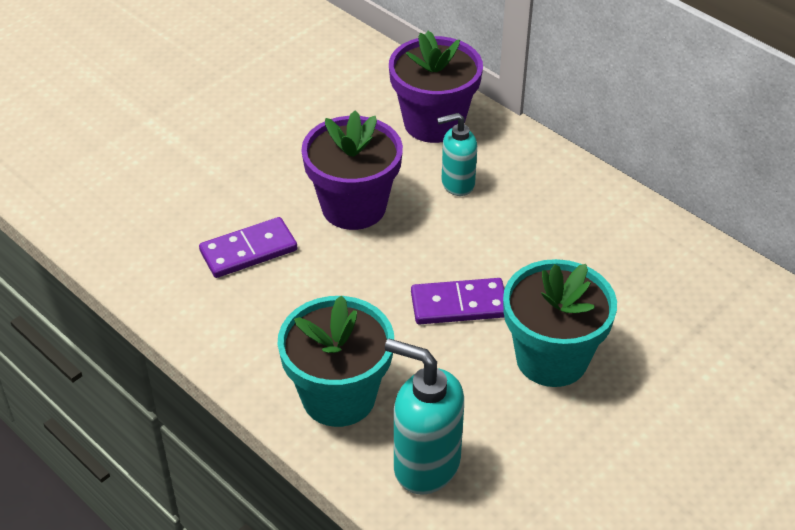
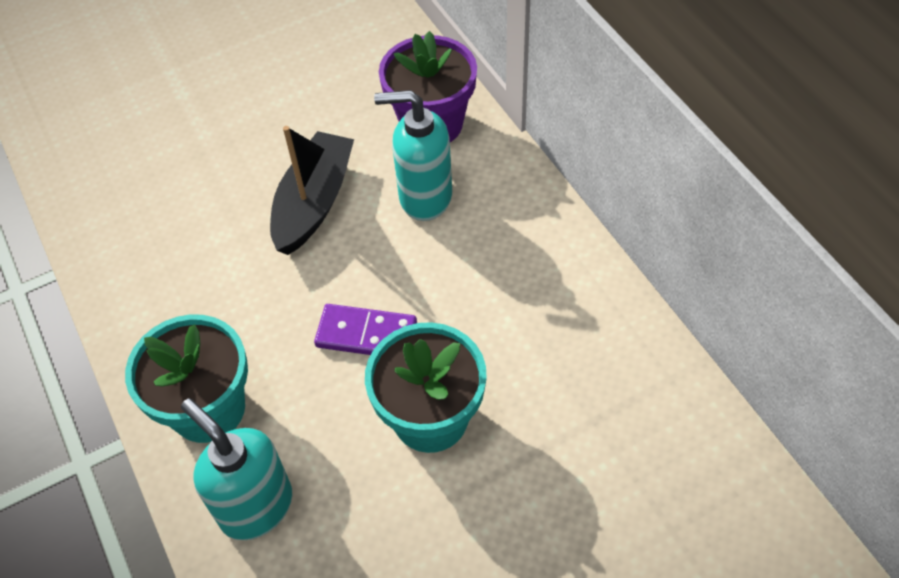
camera: 20 degrees right, 10 degrees up
(248, 251) = (196, 229): purple domino -> none
(353, 207) = (314, 202): purple flower pot -> black boat
(457, 184) = (424, 197): turquoise soap dispenser -> turquoise soap dispenser, size x1.57

